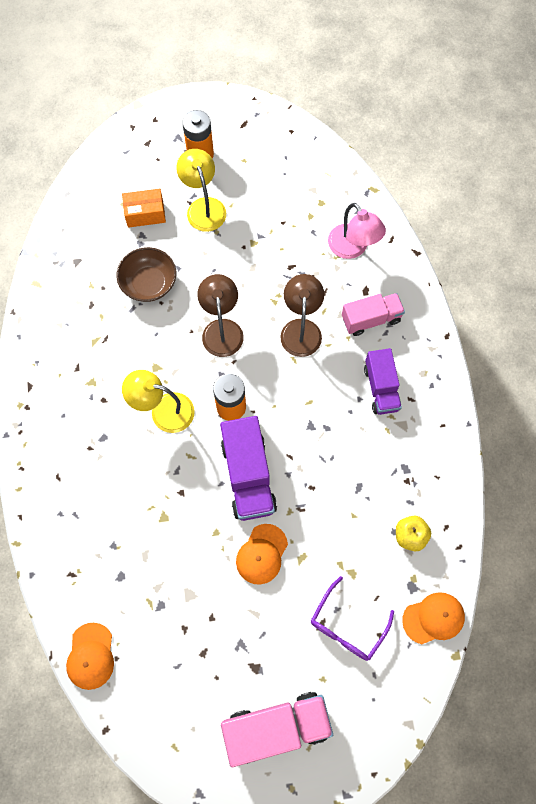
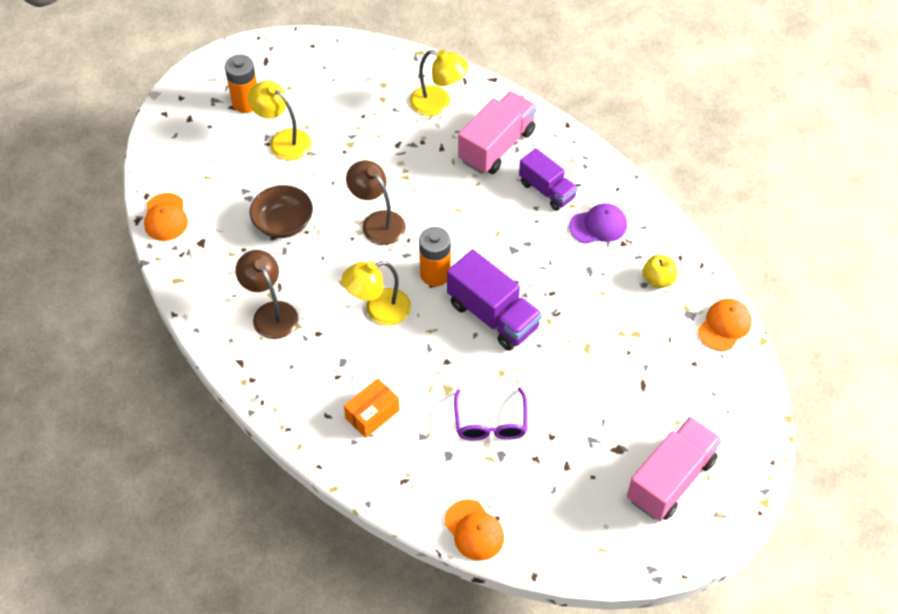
camera: 35 degrees left, 15 degrees down
(145, 214) = (234, 173): orange box -> orange box (372, 414)
(261, 554) = (552, 365): orange cap -> orange cap (165, 217)
(301, 329) = (445, 184): brown lamp -> brown lamp (270, 313)
(347, 625) = (664, 372): purple glasses -> purple glasses (490, 422)
(352, 248) = (438, 103): pink lamp -> yellow lamp
(371, 319) = (497, 146): pink truck -> pink truck, size x1.51
(399, 450) = (598, 225): none -> purple cap

